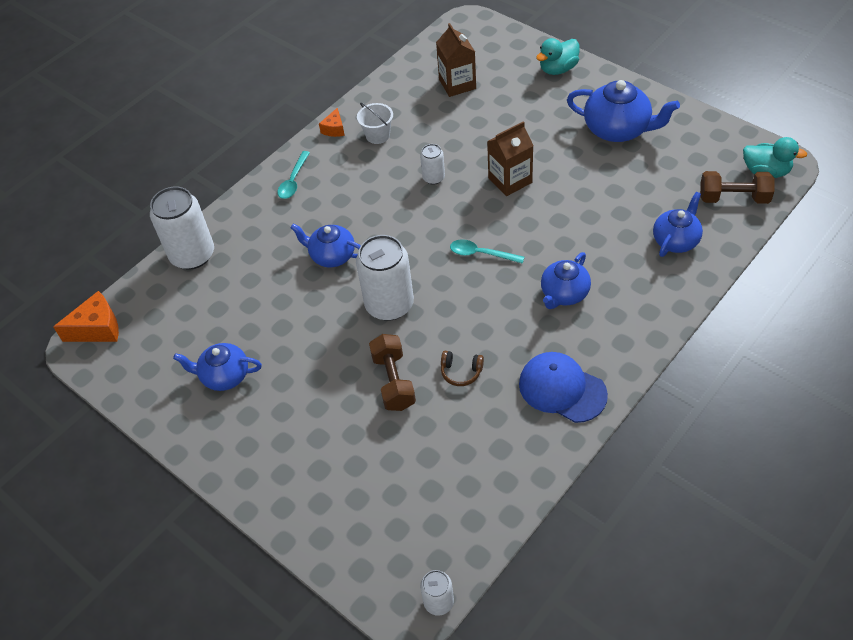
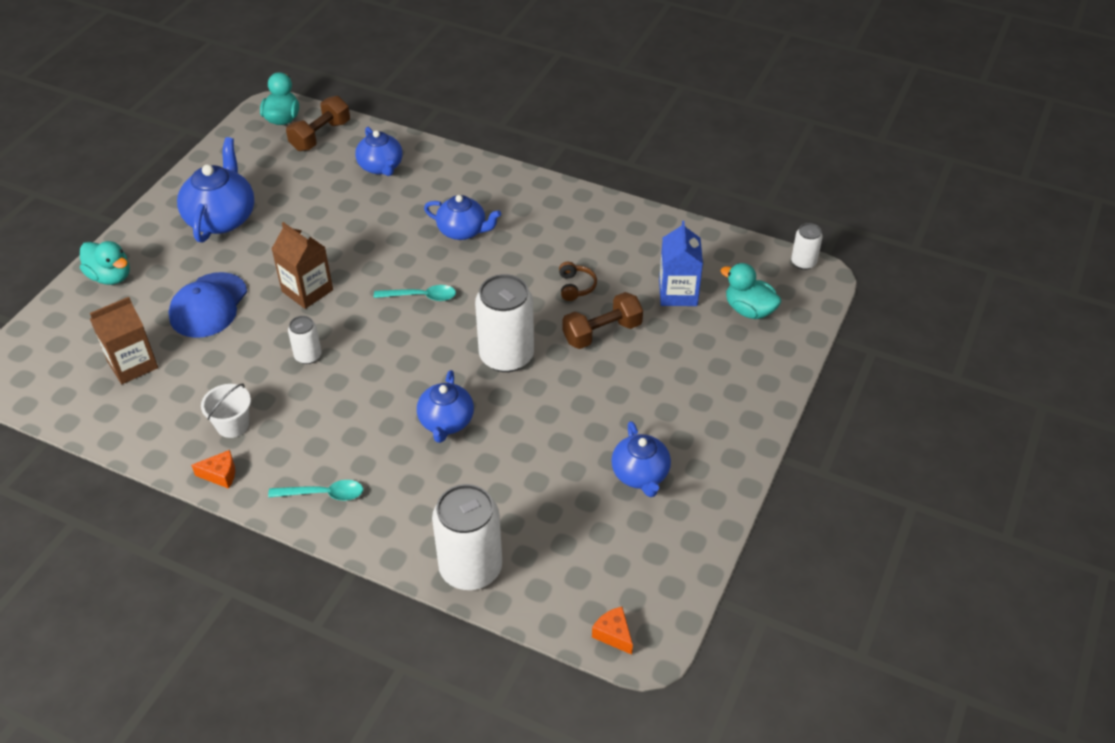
camera: 110 degrees left, 5 degrees down
(98, 328) = (613, 634): orange cheese -> orange cheese, size x0.58
(383, 520) = (749, 310): none -> turquoise duck
(427, 459) = (678, 293): none -> blue carton
(481, 254) = (421, 296): turquoise spoon -> turquoise spoon turned 90 degrees counterclockwise
(562, 389) = (574, 219): blue cap -> blue cap (208, 305)
(676, 240) = (381, 167): blue teapot -> blue teapot turned 135 degrees counterclockwise
(733, 198) = (320, 136): brown dumbbell -> brown dumbbell turned 45 degrees clockwise

